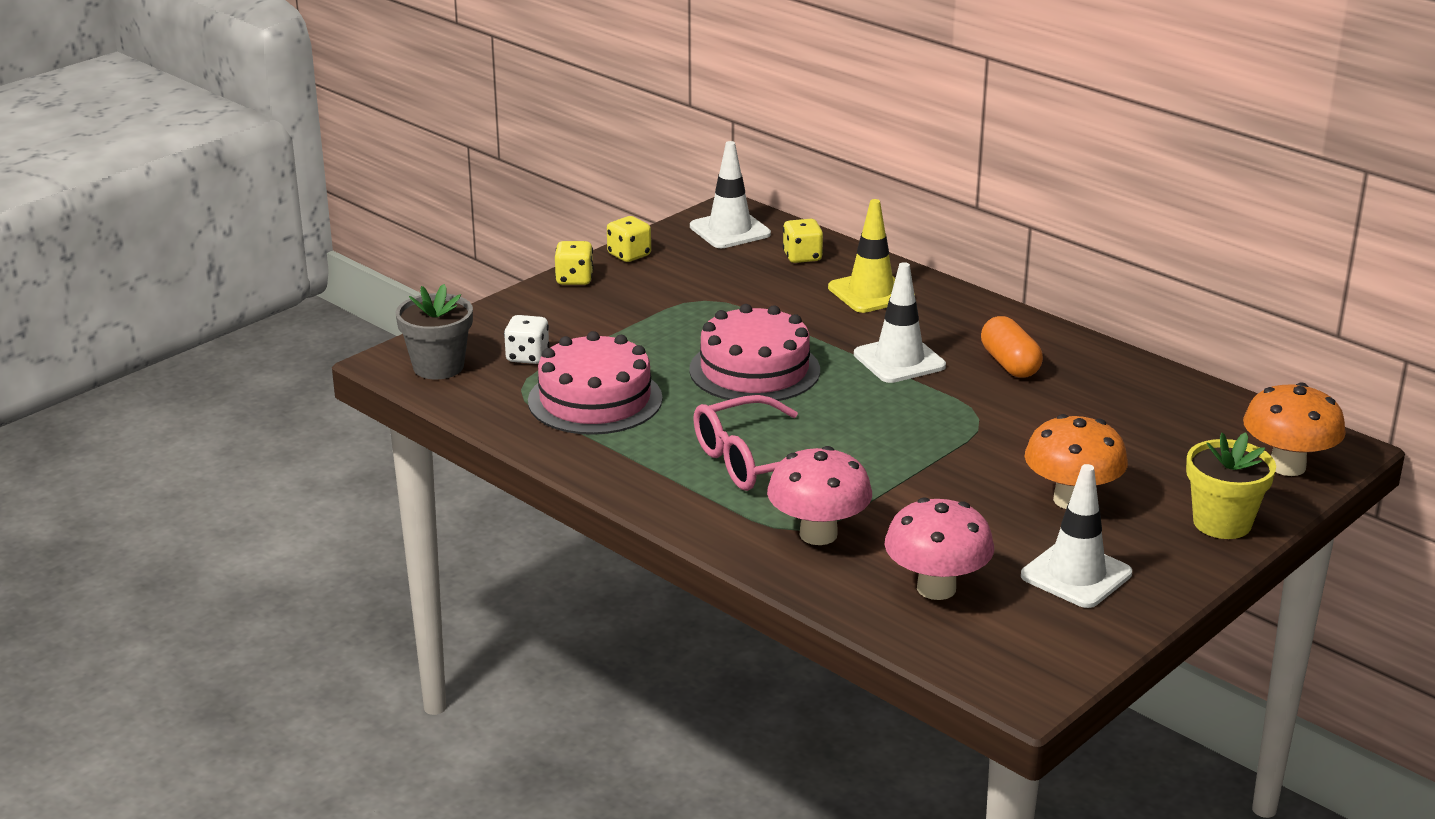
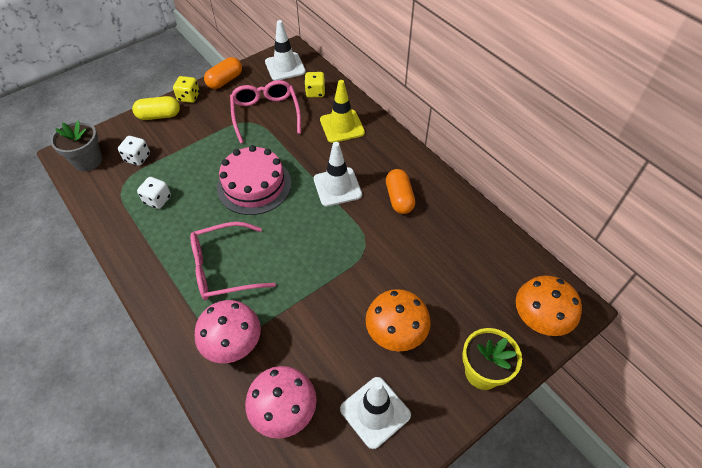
camera: 10 degrees right, 25 degrees up
(534, 305) = (159, 116): none -> yellow capsule
(595, 400) = (157, 200): pink cake -> white dice
(629, 255) = (225, 81): yellow dice -> orange capsule
(727, 288) = (265, 114): none -> pink glasses

